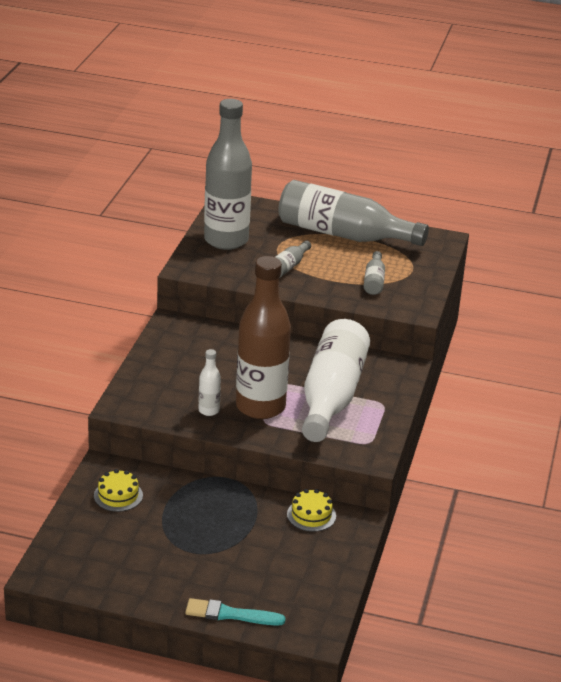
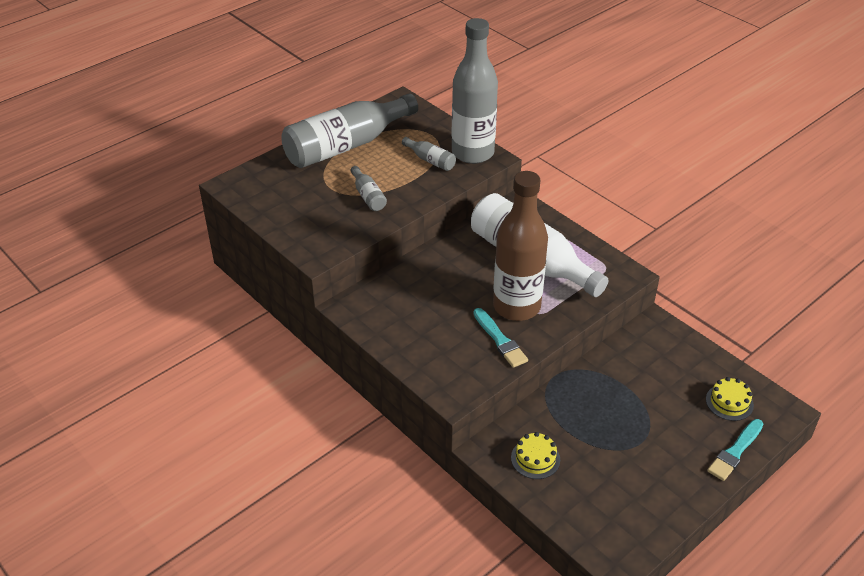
camera: 55 degrees left, 10 degrees up
(209, 410) = (500, 340): white bottle -> turquoise brush
(226, 240) = (292, 213): grey bottle -> grey bottle (472, 153)
(311, 515) = (635, 347): yellow cake -> yellow cake (729, 402)

